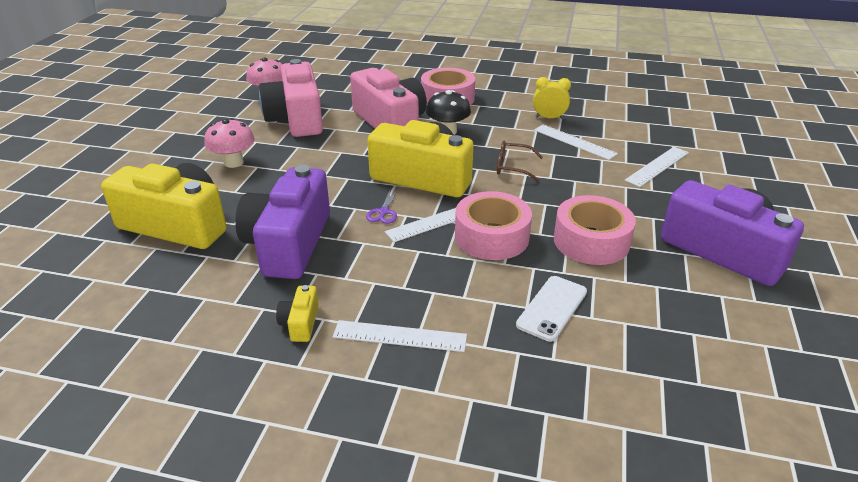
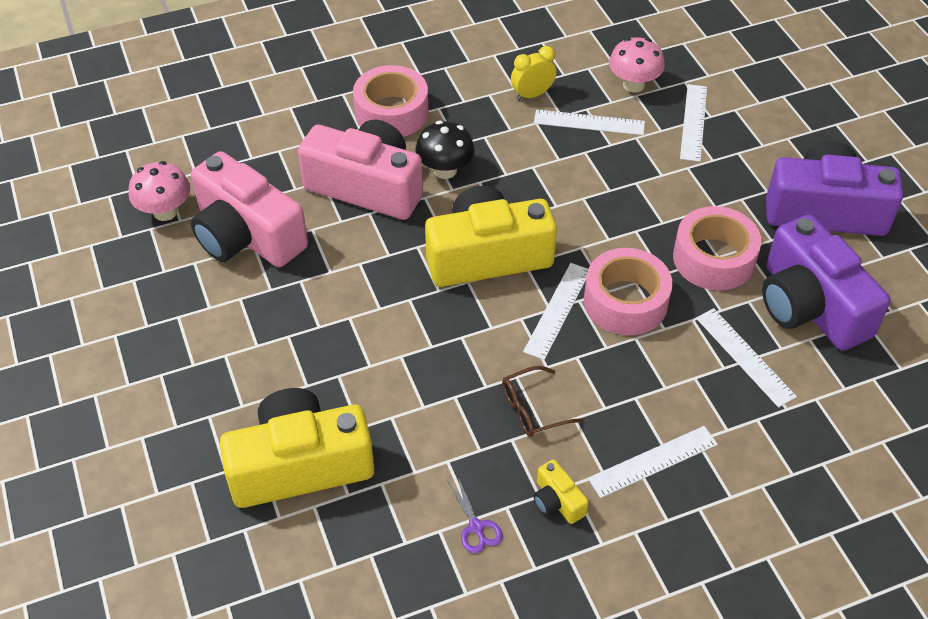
camera: 35 degrees left, 15 degrees up
(234, 162) = (254, 344): pink mushroom -> pink mushroom (633, 85)
(289, 243) = (445, 420): purple camera -> purple camera (810, 306)
(383, 212) = (496, 326): purple scissors -> purple scissors (476, 527)
(512, 167) = (561, 193): brown glasses -> brown glasses (532, 409)
(552, 308) = (744, 357): white phone -> white ruler

